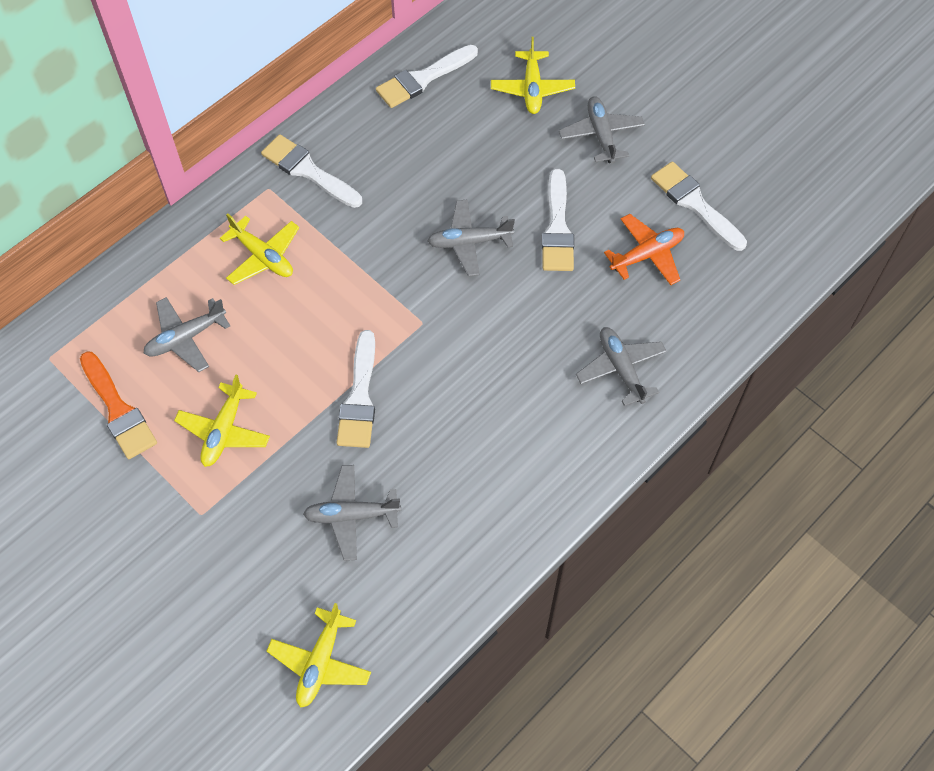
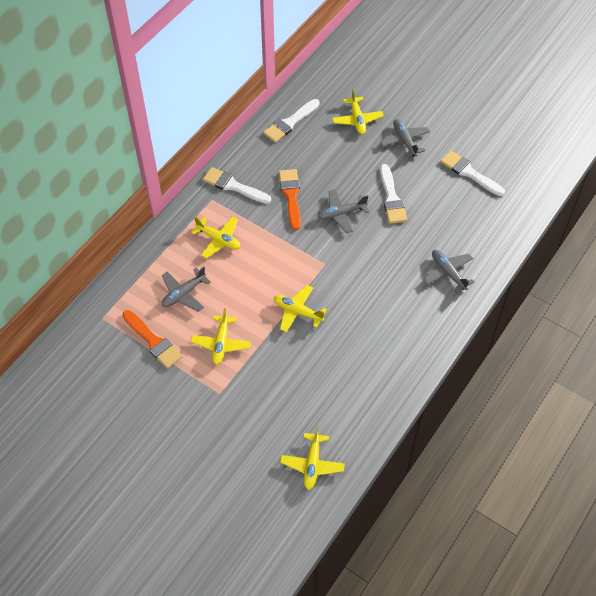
camera: 10 degrees left, 5 degrees down
(351, 515) = (310, 379): grey plane -> none
(359, 397) = (297, 312): white brush -> yellow plane
(395, 201) = (291, 196): none -> orange brush
(647, 255) = (448, 206): orange plane -> none

